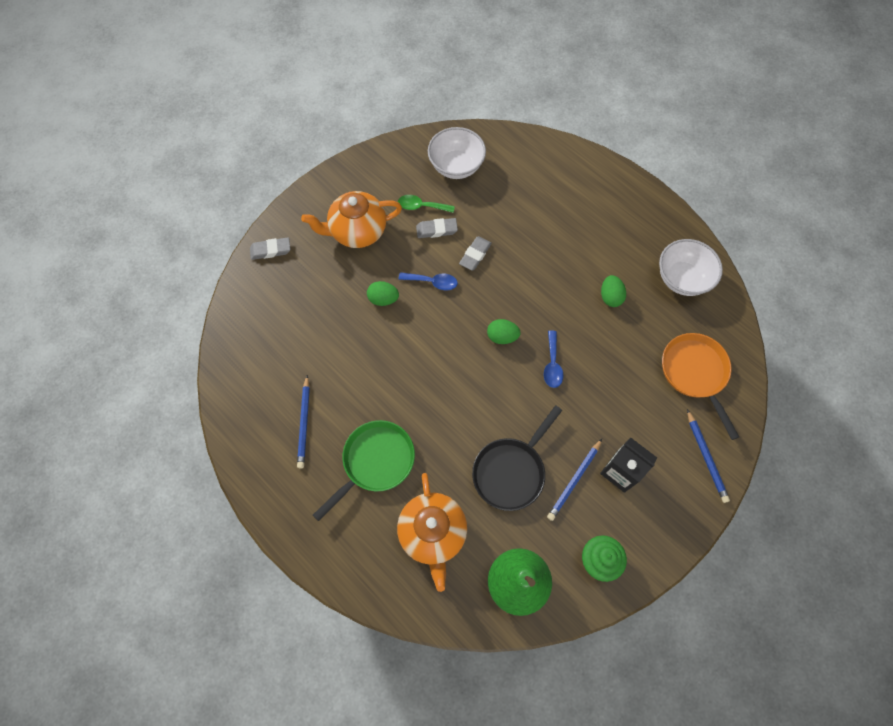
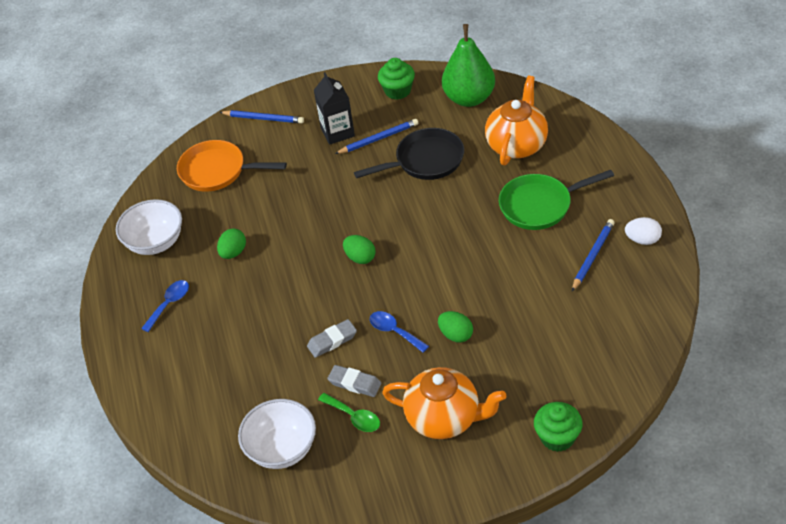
camera: 145 degrees left, 20 degrees down
(266, 461) = (642, 240): none -> white egg
(270, 250) = (557, 437): grey eraser -> green cupcake
(552, 364) = (332, 220): blue spoon -> blue spoon (169, 304)
(695, 373) = (217, 171): orange pan -> orange pan turned 90 degrees clockwise
(706, 457) = (263, 118): blue pencil -> blue pencil turned 90 degrees clockwise

